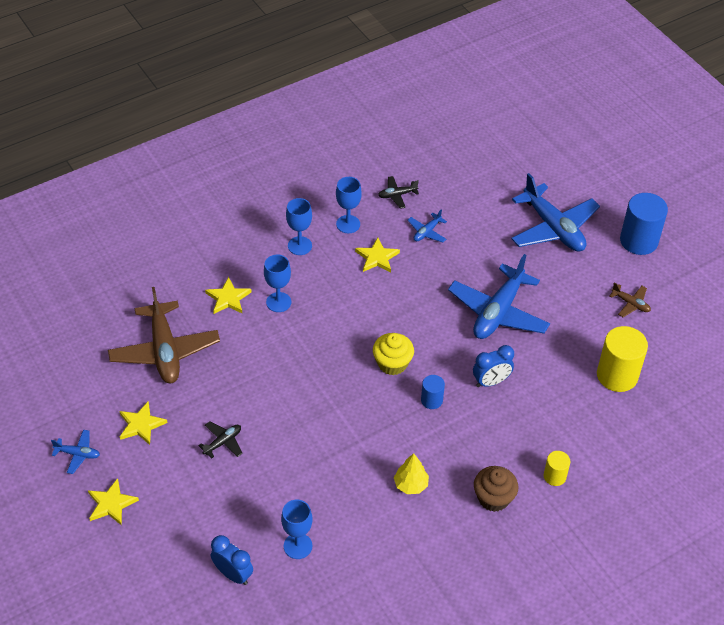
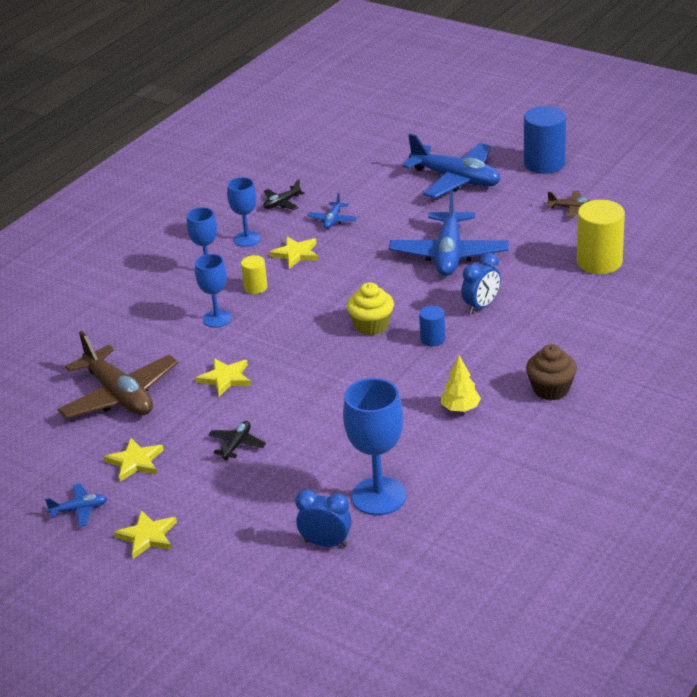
camera: 20 degrees left, 15 degrees down
(228, 298) = (160, 333): yellow star -> yellow star (225, 378)
(298, 546) = (379, 496): blue goblet -> blue goblet, size x1.62
(554, 476) = (598, 353): yellow cylinder -> yellow cylinder (255, 287)

